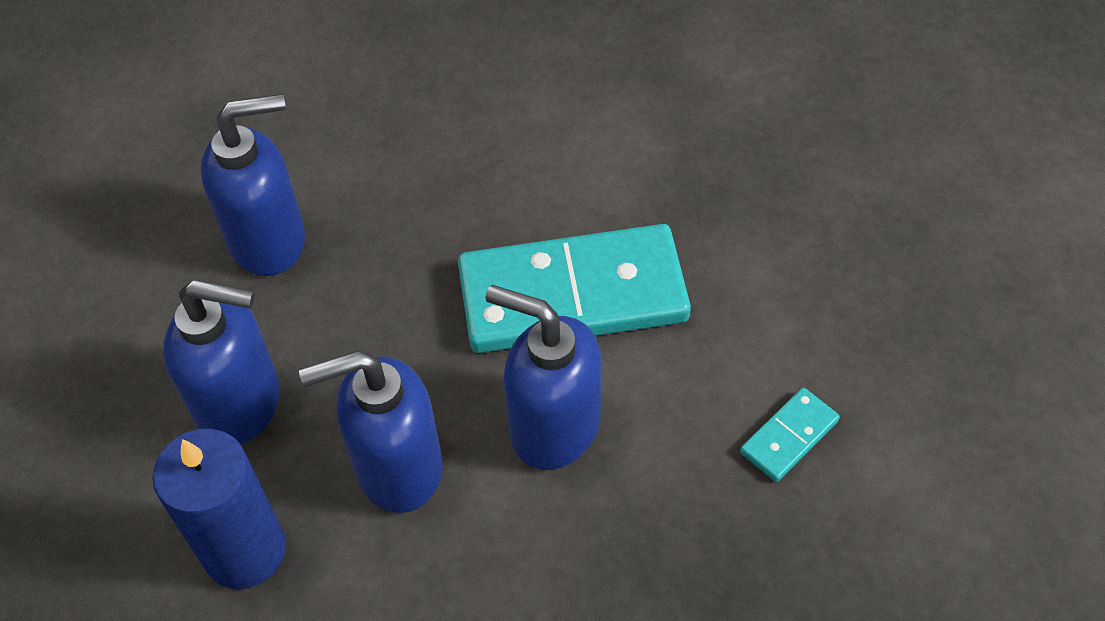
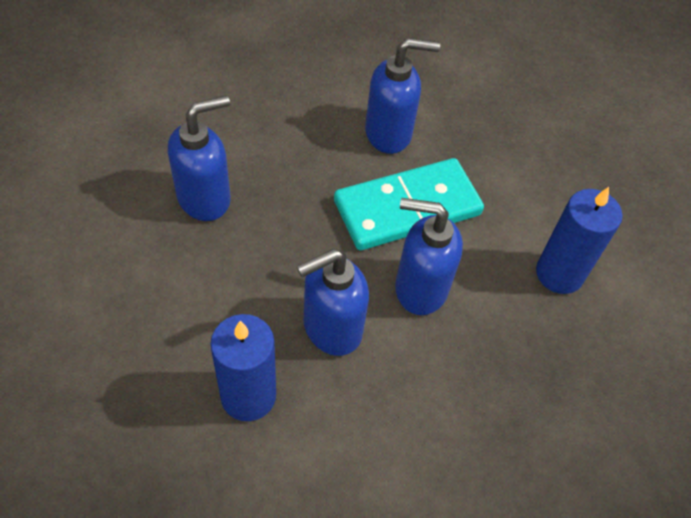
camera: 20 degrees left, 0 degrees up
(240, 404) = (217, 303): blue soap dispenser -> blue soap dispenser (389, 133)
(789, 436) = (559, 274): turquoise domino -> blue candle

